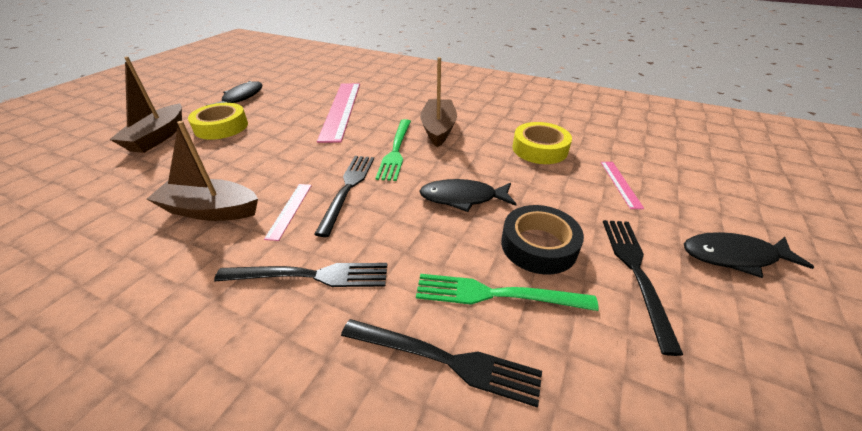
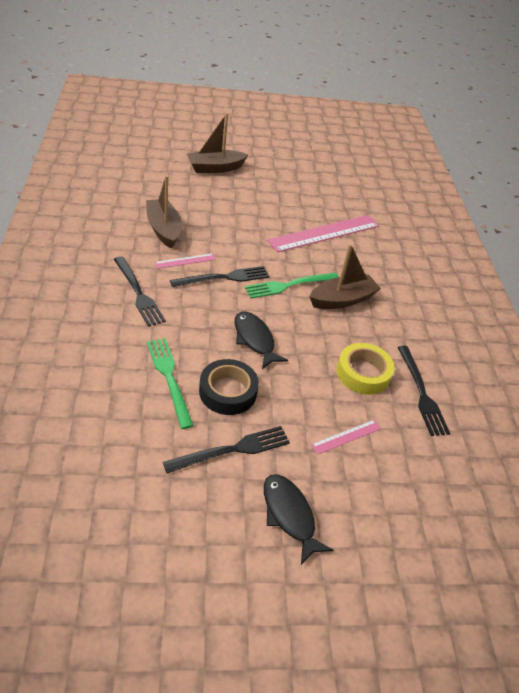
camera: 55 degrees right, 5 degrees up
(221, 127) = (249, 187): yellow tape -> none
(241, 98) = (295, 175): black fish -> none
(445, 360) = (111, 366): black fork -> black fork (421, 393)

